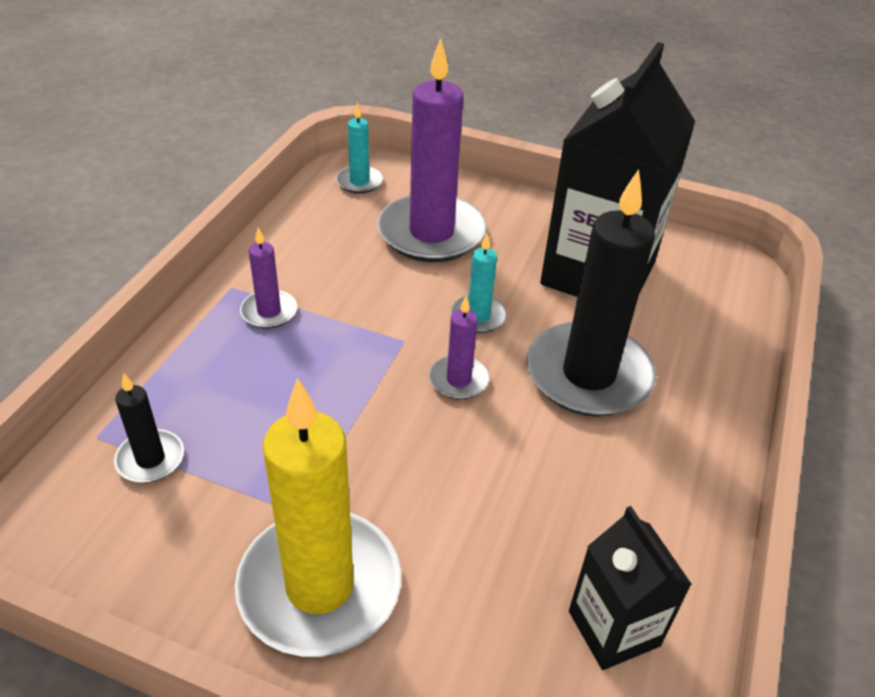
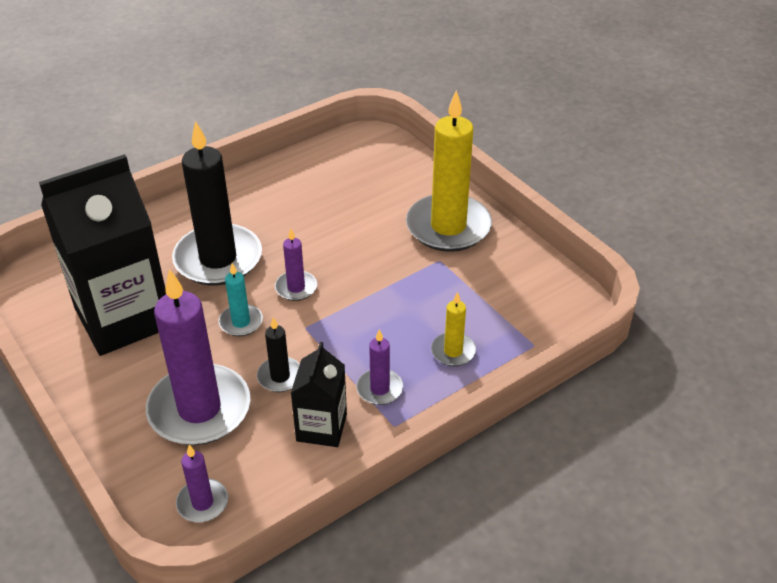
camera: 145 degrees left, 0 degrees up
(150, 459) = (506, 317): black candle -> black candle (280, 376)
(205, 383) = (453, 351): none -> yellow candle
(359, 182) = (202, 503): turquoise candle -> purple candle
(613, 628) = (334, 166): black carton -> black carton (321, 427)

